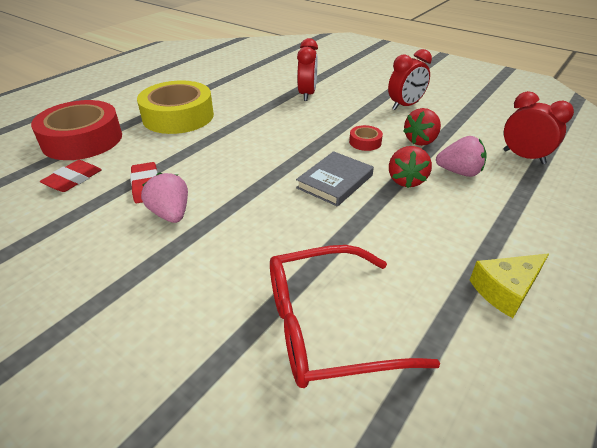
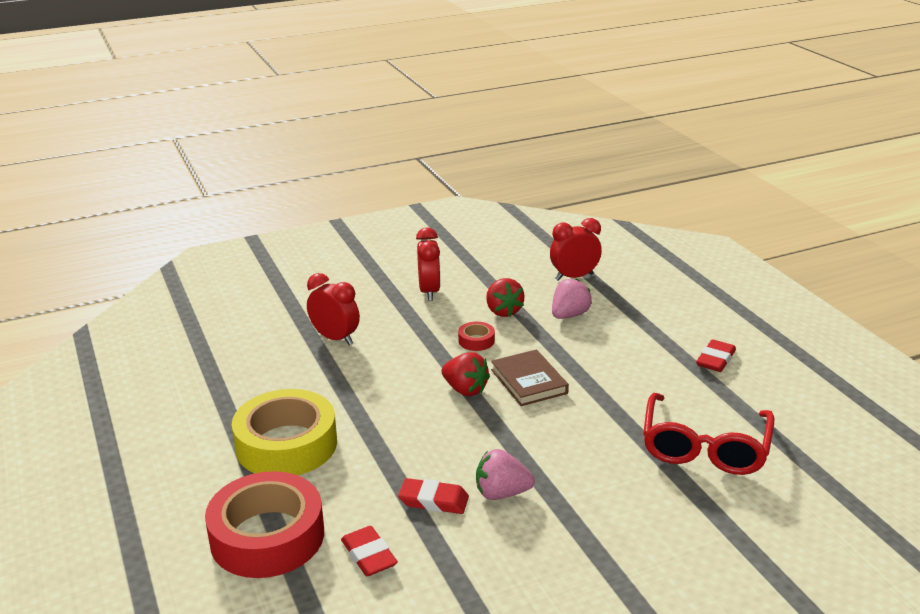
camera: 60 degrees left, 10 degrees down
(335, 181) = (529, 381): grey book -> brown book
(406, 180) = (559, 345): red strawberry -> red strawberry (465, 389)
(505, 290) = (715, 360): yellow cheese -> red eraser

